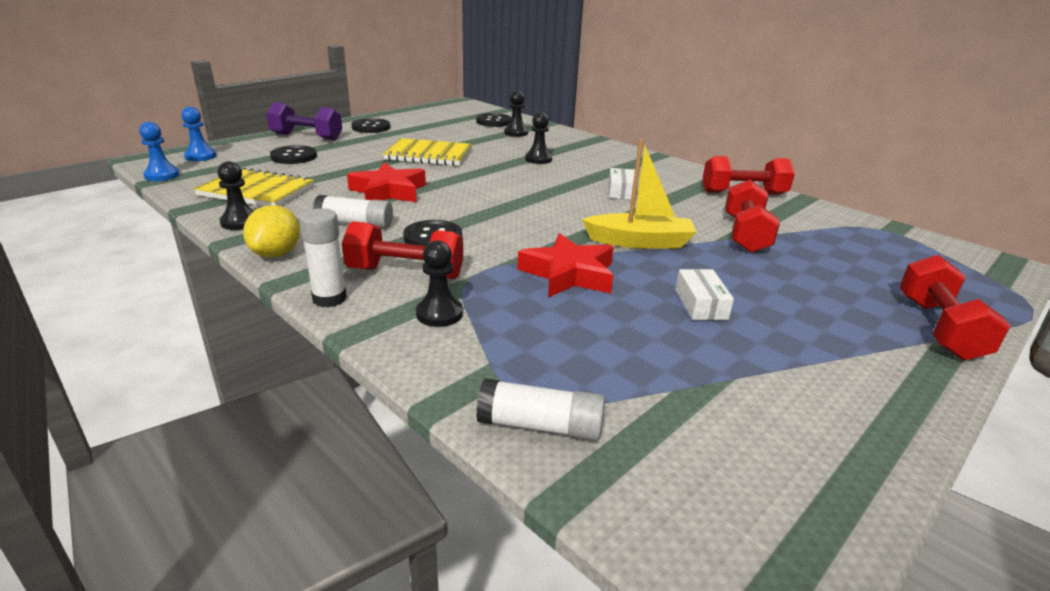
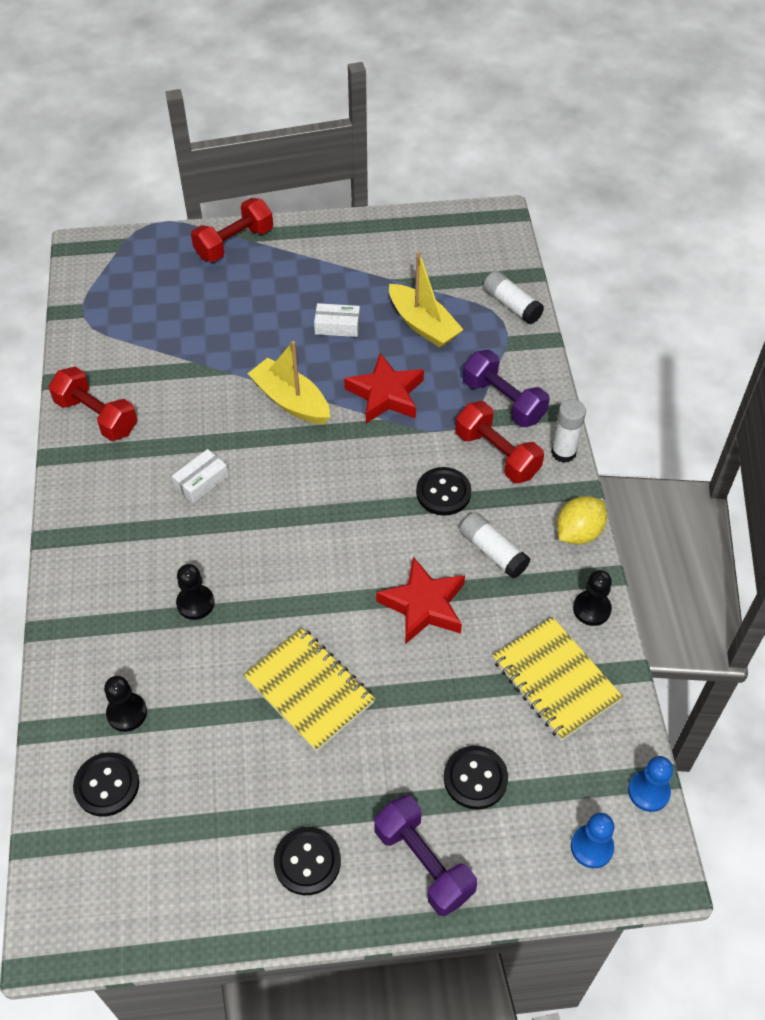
camera: 140 degrees left, 25 degrees up
(439, 314) = (503, 401): black pawn -> purple dumbbell
(620, 345) = (423, 325): none -> yellow boat
(700, 304) = (337, 326): white box -> white box turned 60 degrees clockwise
(745, 234) = (198, 366): red dumbbell -> none

